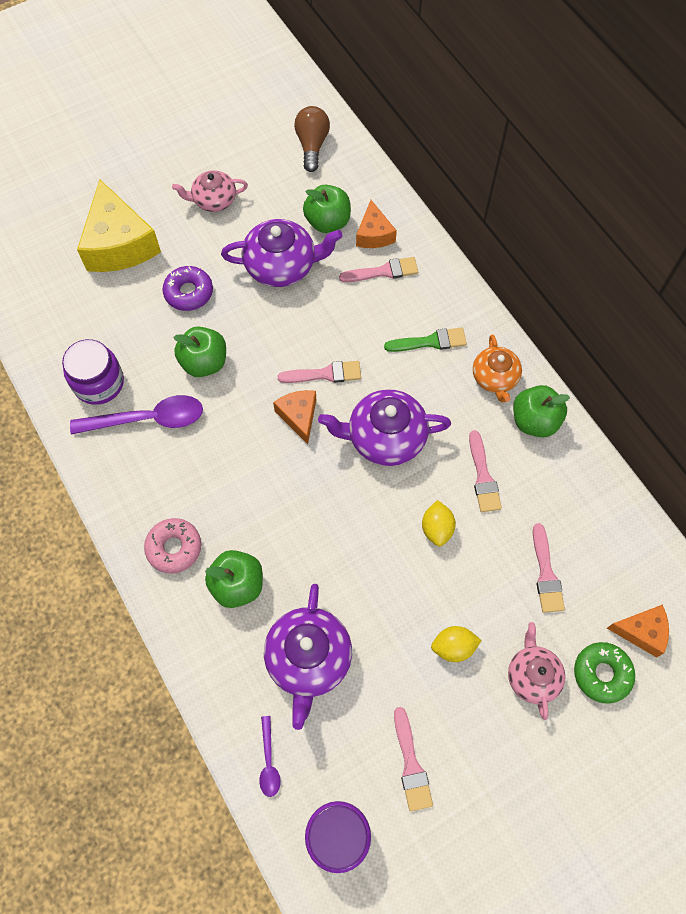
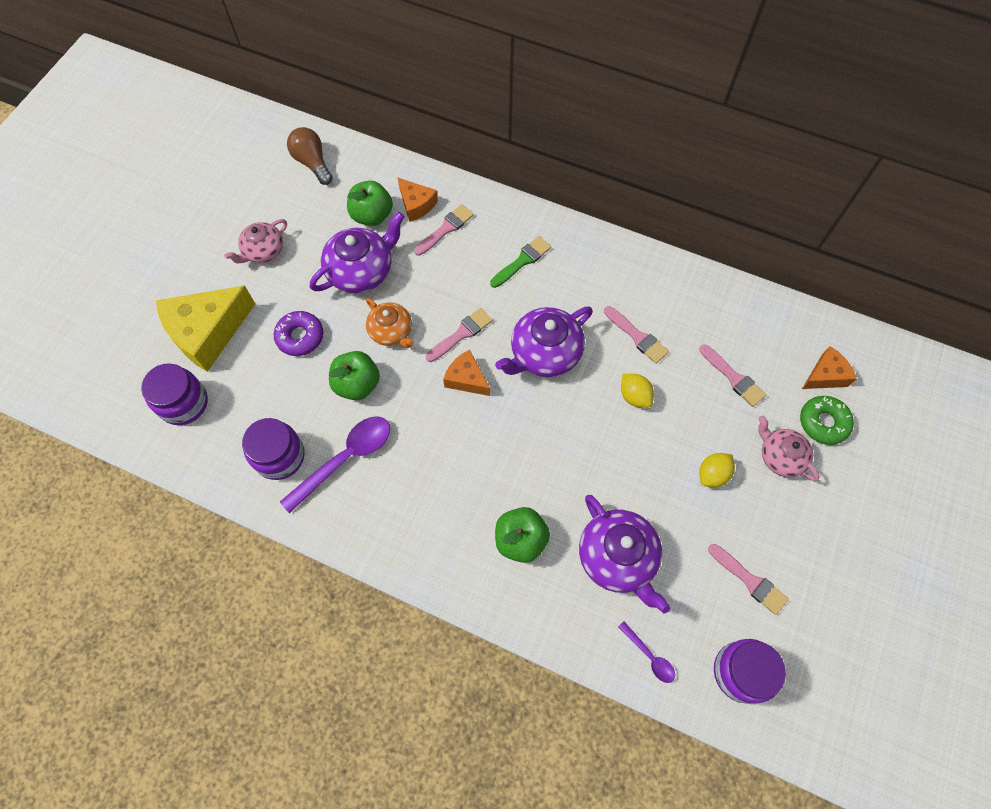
camera: 35 degrees left, 0 degrees up
(59, 291) = (184, 403): none -> purple jar
(119, 244) = (208, 332): yellow cheese -> yellow cheese turned 105 degrees clockwise
(174, 548) = (448, 546): pink donut -> none
(495, 378) = (590, 259): orange teapot -> orange teapot (391, 331)
(534, 421) = (641, 273): green apple -> none

